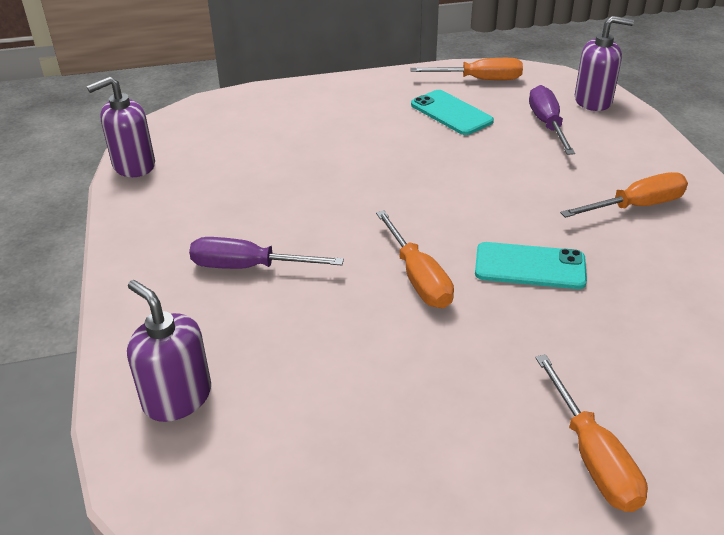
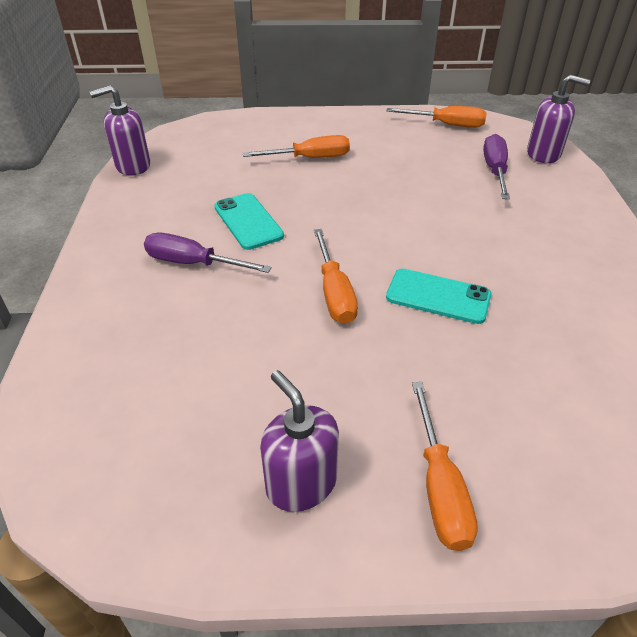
camera: 10 degrees right, 5 degrees up
(177, 397) = (93, 369): purple soap dispenser -> purple soap dispenser (301, 483)
(451, 113) = (412, 151): turquoise phone -> turquoise phone (248, 221)
(636, 206) = (554, 254): orange screwdriver -> orange screwdriver (310, 158)

